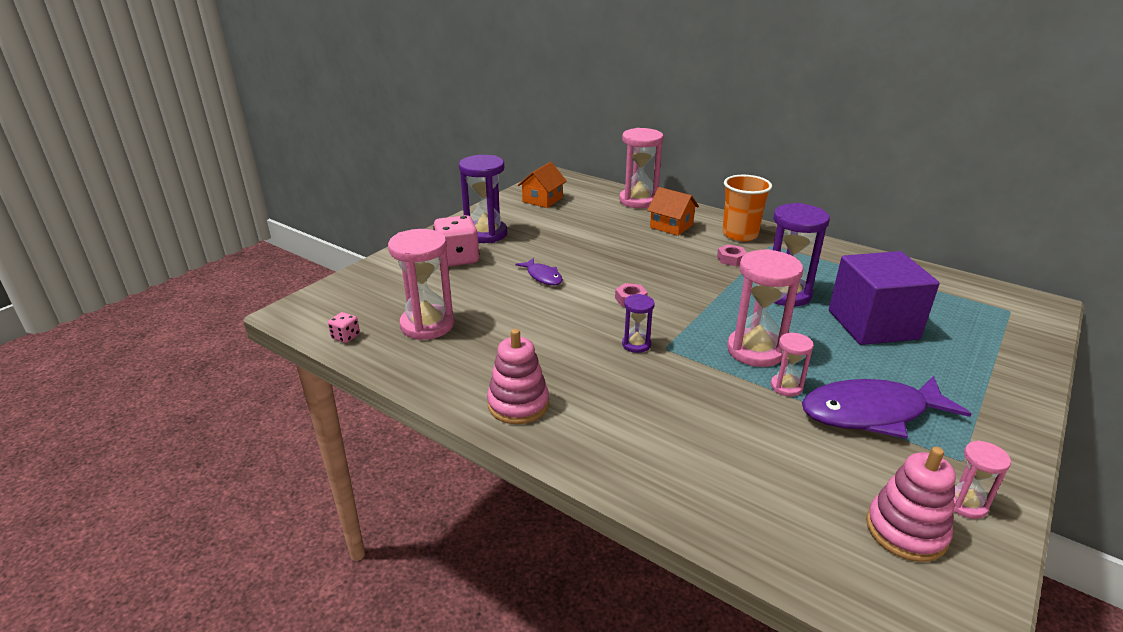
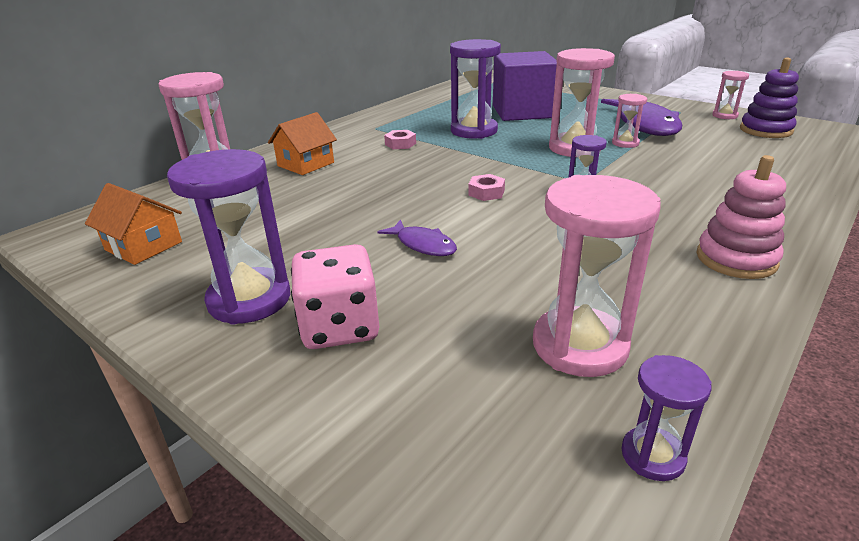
camera: 85 degrees left, 0 degrees up
(345, 337) = (652, 456): pink dice -> purple hourglass
(543, 276) = (423, 245): purple fish -> purple fish turned 75 degrees clockwise
(740, 234) = (346, 137): orange cup -> none
(906, 531) = (765, 130): pink stacking toy -> purple stacking toy

